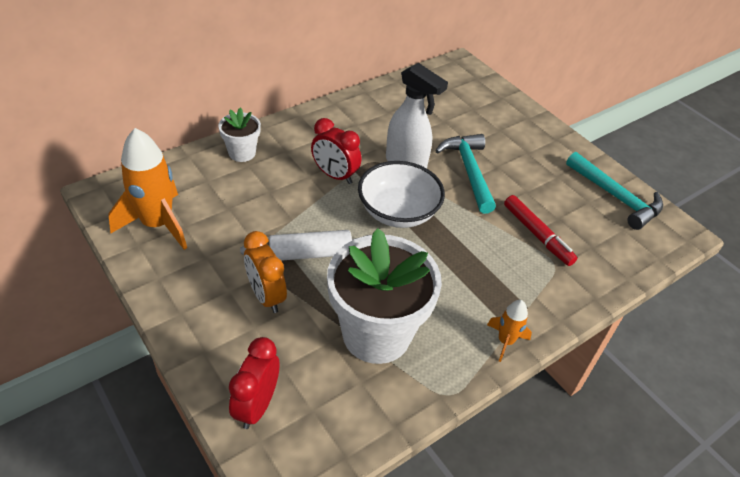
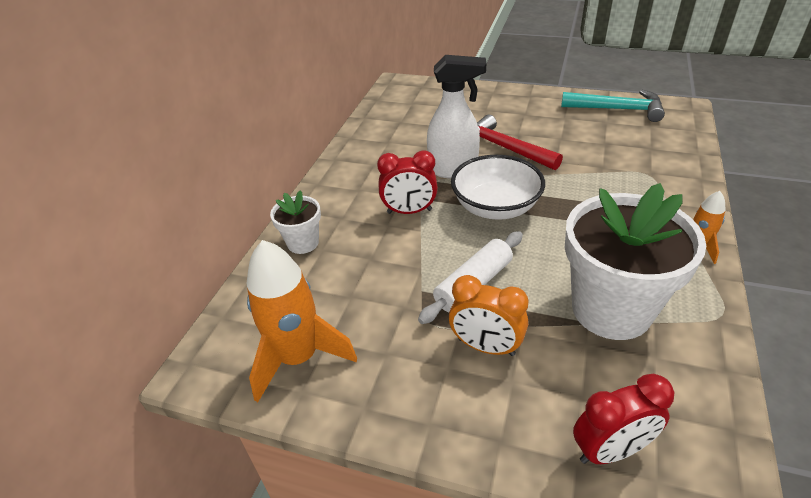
camera: 30 degrees left, 5 degrees down
(256, 405) = (611, 450): red clock -> red clock turned 90 degrees counterclockwise
(469, 171) = (504, 148): turquoise hammer -> red hammer
(537, 235) = (609, 162): red marker -> none

